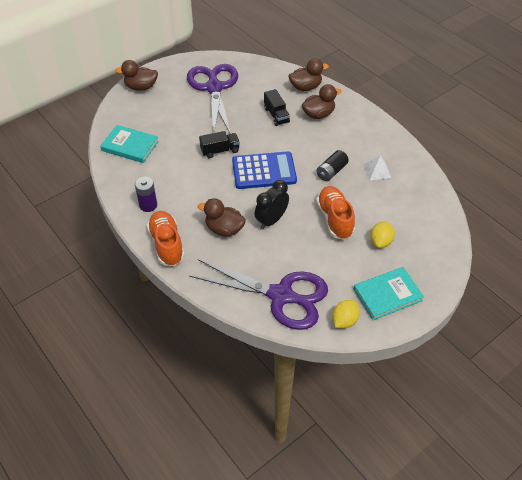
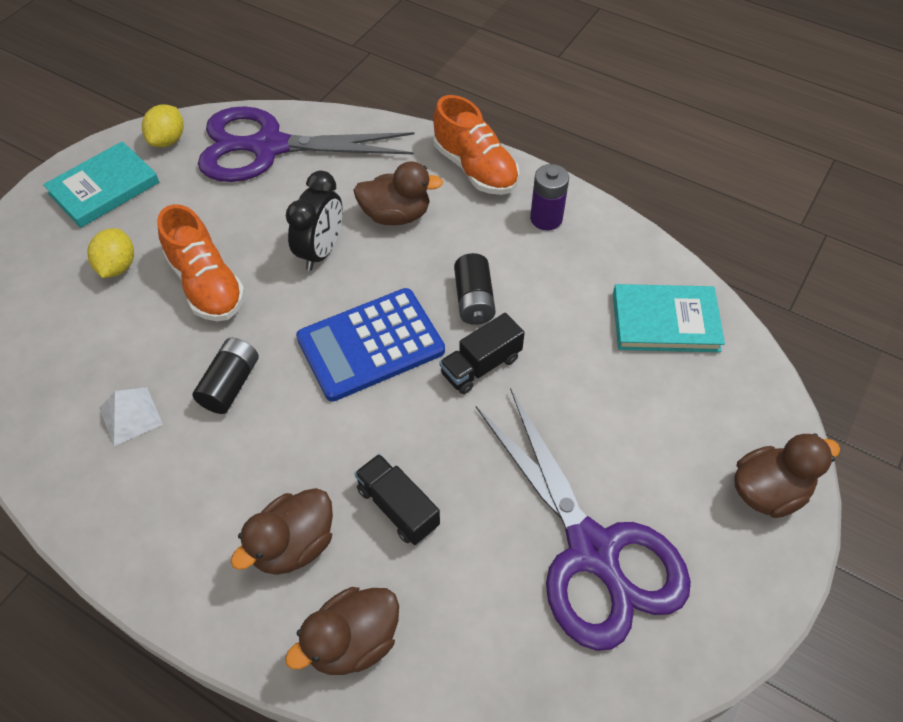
camera: 160 degrees right, 5 degrees up
(207, 177) = (474, 300): none -> black battery

